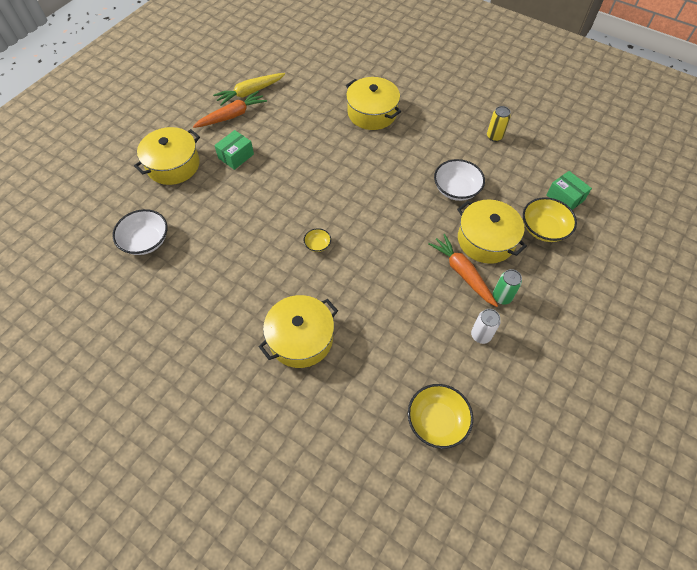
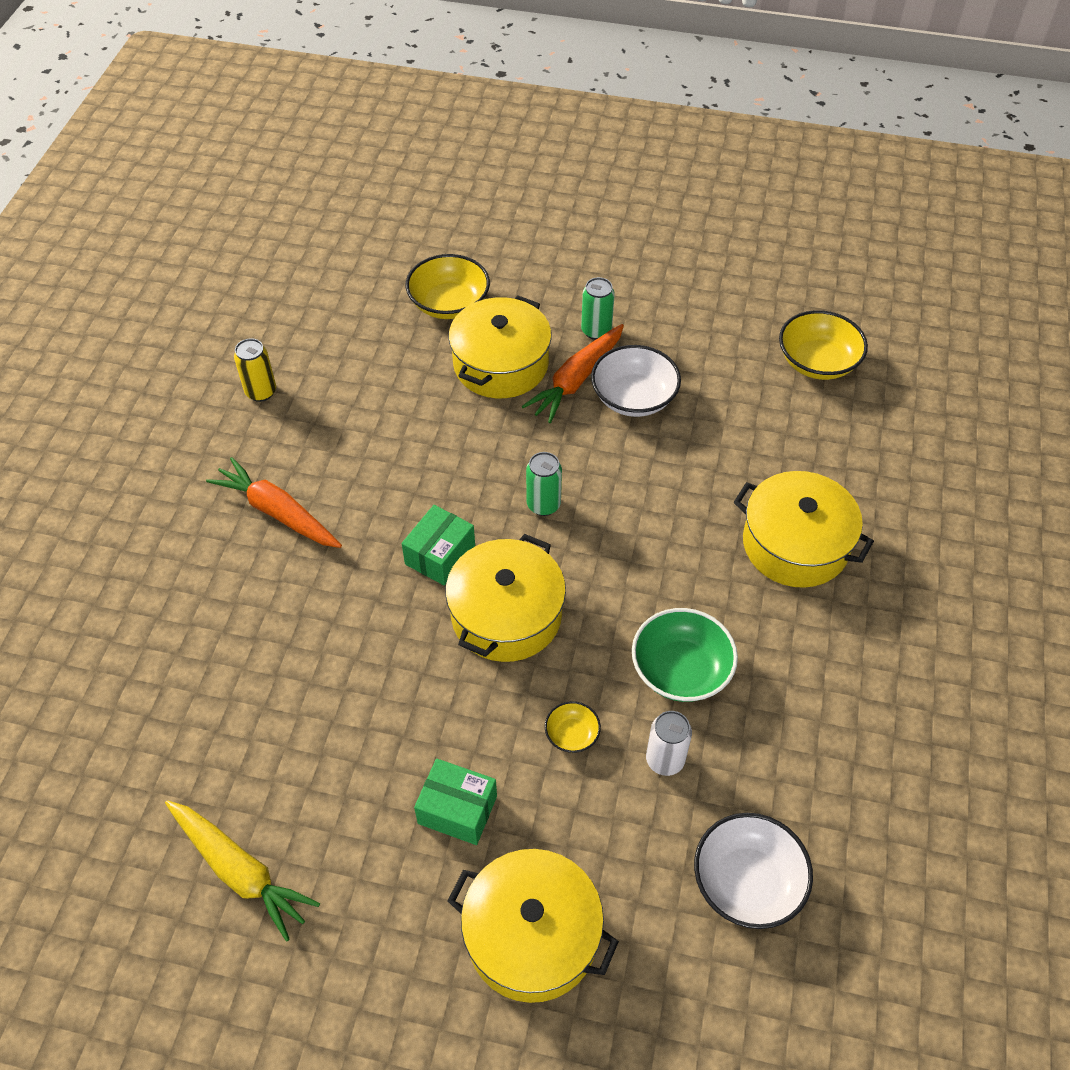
camera: 110 degrees left, 5 degrees down
(232, 116) = (333, 877): orange carrot -> orange carrot (278, 512)
(255, 254) = (681, 670): none -> green bowl
(317, 245) = (614, 580): yellow bowl -> yellow bowl (572, 734)
(372, 113) = (247, 594): yellow pot -> yellow pot (506, 615)
(377, 230) = (543, 505): none -> green can
(456, 189) = (409, 419): white bowl -> white bowl (633, 398)
(481, 335) = (670, 342): white can -> white can (665, 760)
(565, 198) = (375, 288): green box -> green box (440, 555)

